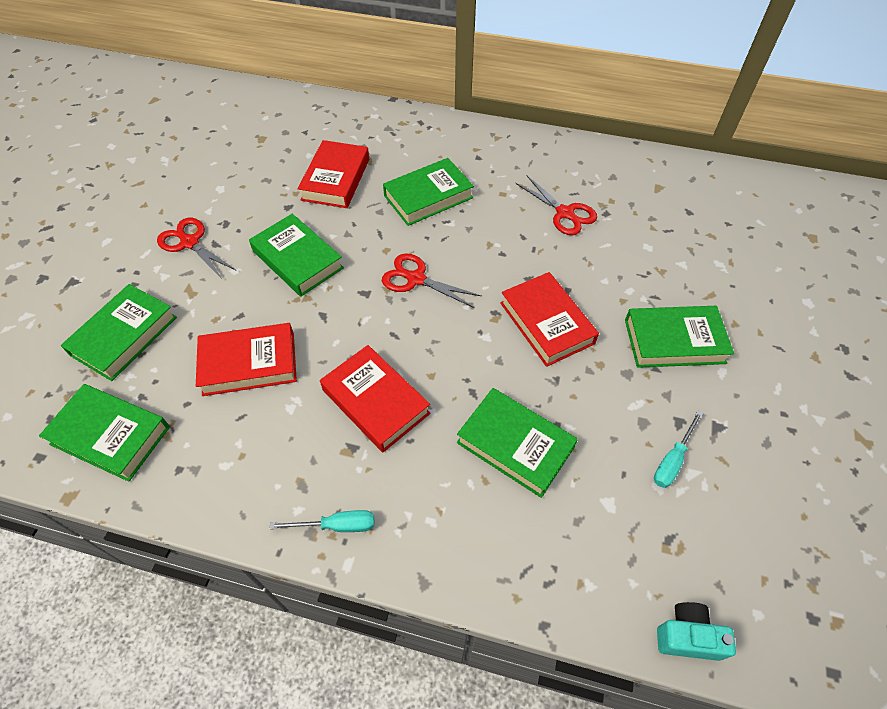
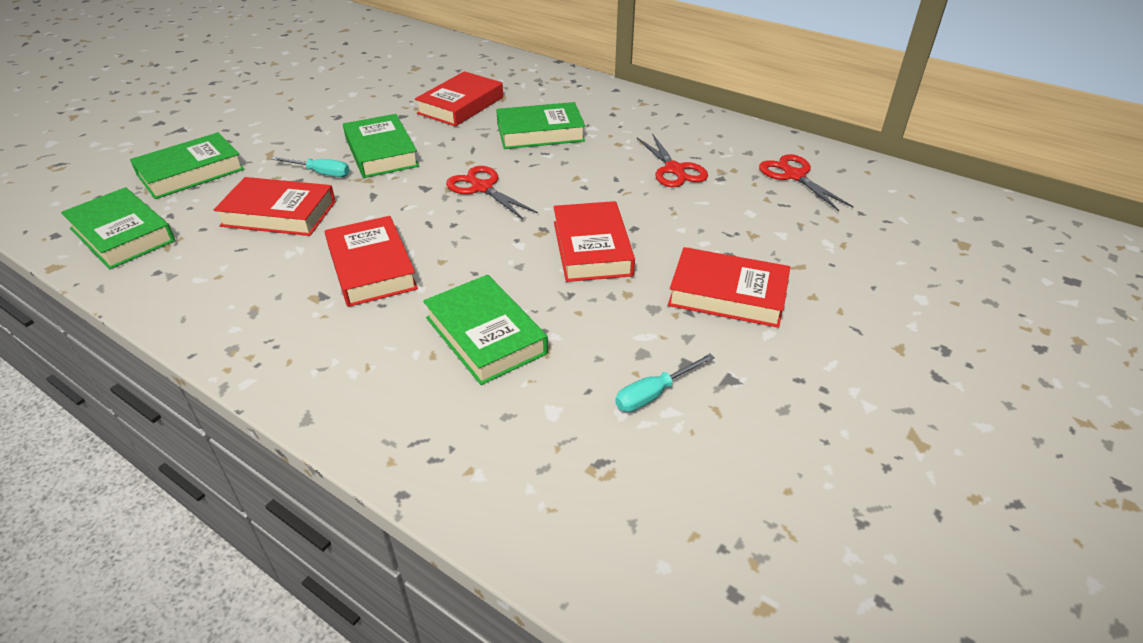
camera: 20 degrees right, 15 degrees down
(190, 243) = (297, 123): red scissors -> red scissors (794, 176)
(337, 525) = (260, 350): turquoise screwdriver -> turquoise screwdriver (321, 173)
(674, 341) = (727, 294): green book -> red book
(687, 636) = (559, 558): turquoise camera -> none

